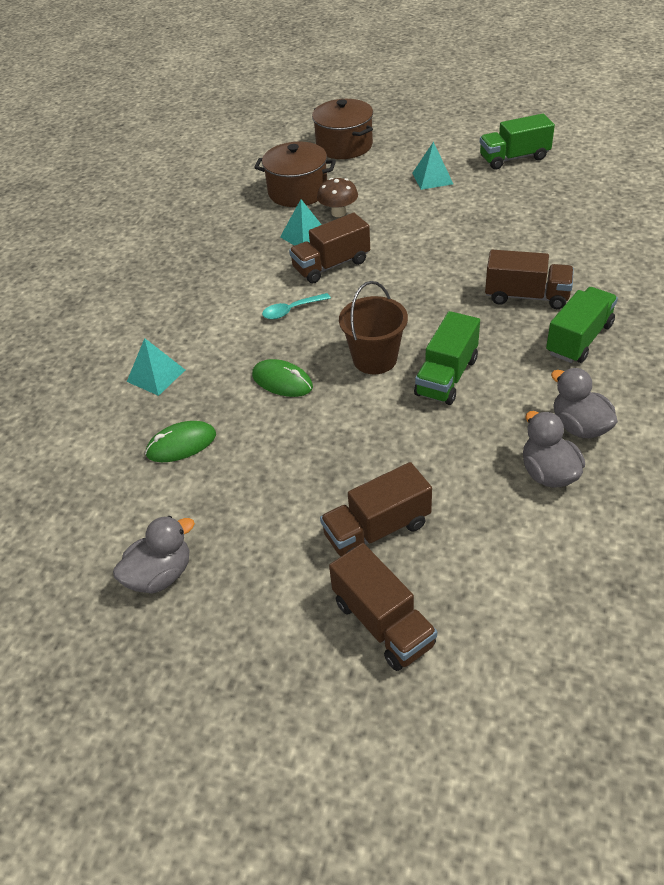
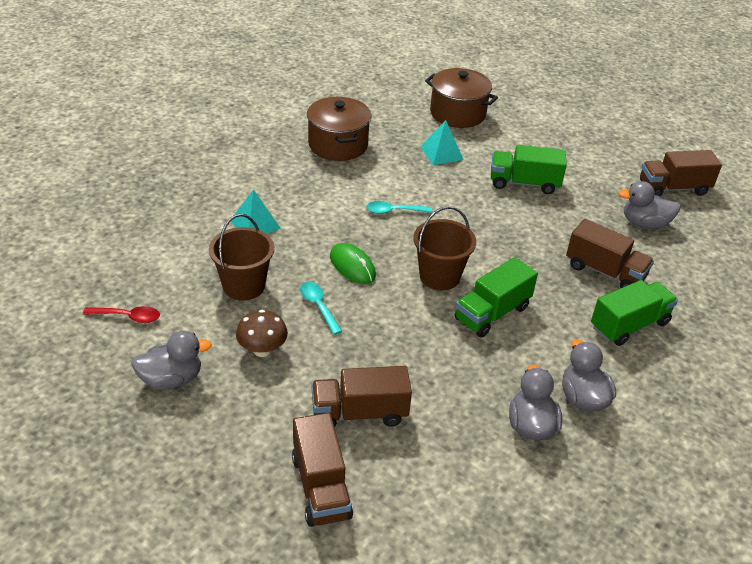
camera: 15 degrees right, 5 degrees down
(73, 527) = (128, 317): none -> red spoon
(181, 444) = (244, 286): green mouse -> brown bucket
(271, 436) = (318, 306): none -> turquoise spoon
(331, 265) = (449, 185): brown truck -> brown truck (673, 188)
(338, 213) = (482, 143): brown mushroom -> brown mushroom (262, 350)
(344, 146) = (521, 87): brown pot -> brown pot (338, 145)
(432, 178) = (583, 141): turquoise pyramid -> none
(514, 158) = (669, 147): green truck -> green truck (524, 183)
(534, 237) = (644, 223): none -> grey duck

